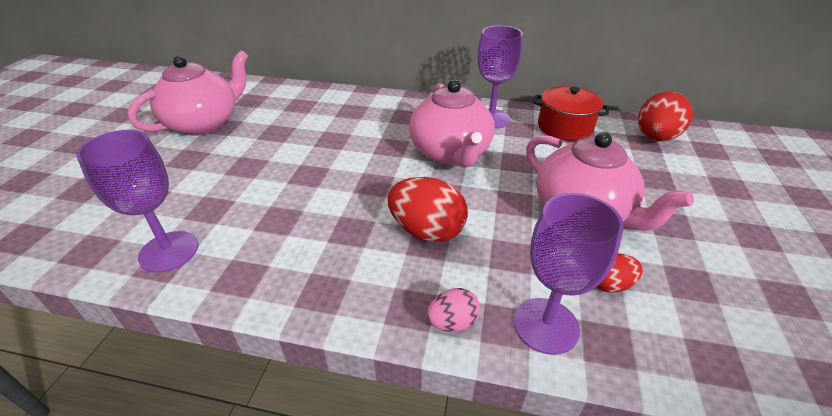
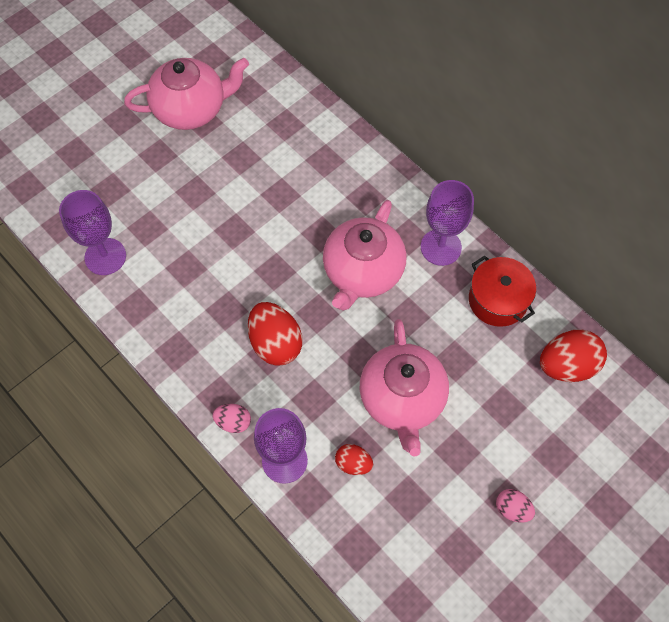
camera: 35 degrees right, 25 degrees up
(766, 238) = (512, 509): none -> pink egg

